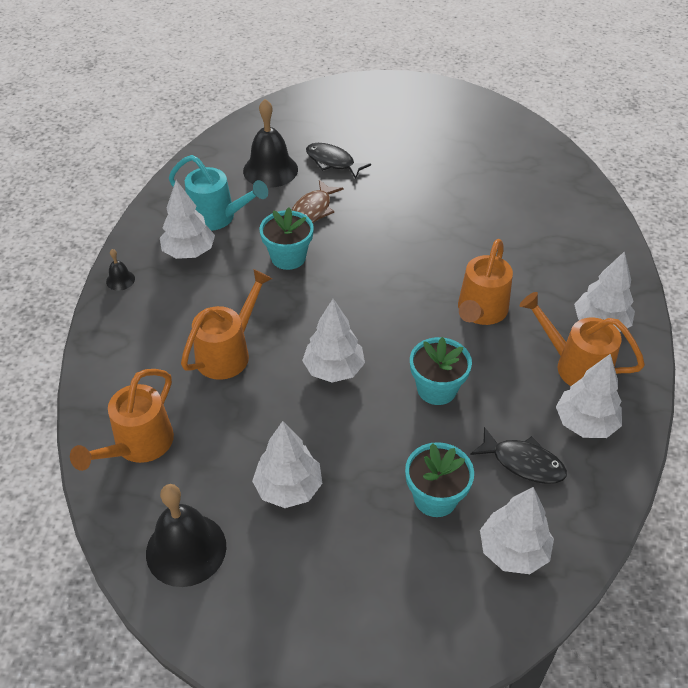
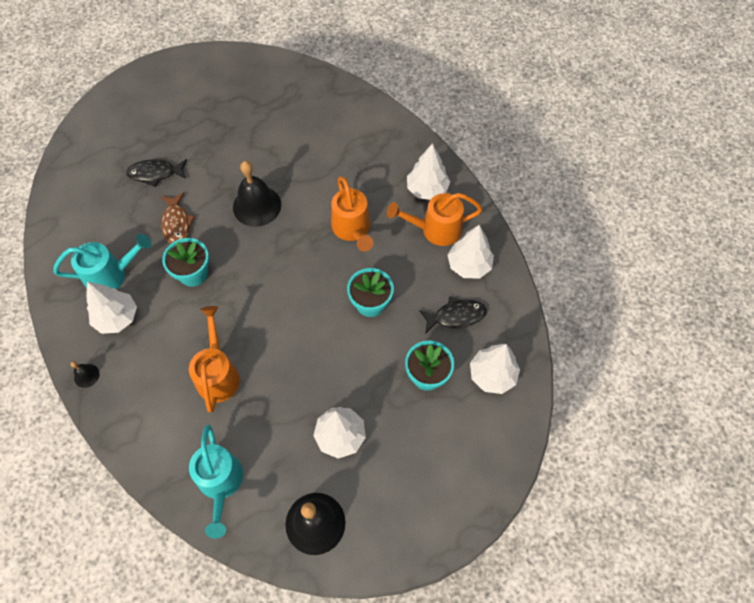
camera: 40 degrees left, 15 degrees up
(138, 446) = (220, 483): orange watering can -> turquoise watering can
(270, 170) = (114, 209): black bell -> black bell (257, 206)
(334, 369) = (297, 335): white tree -> none

